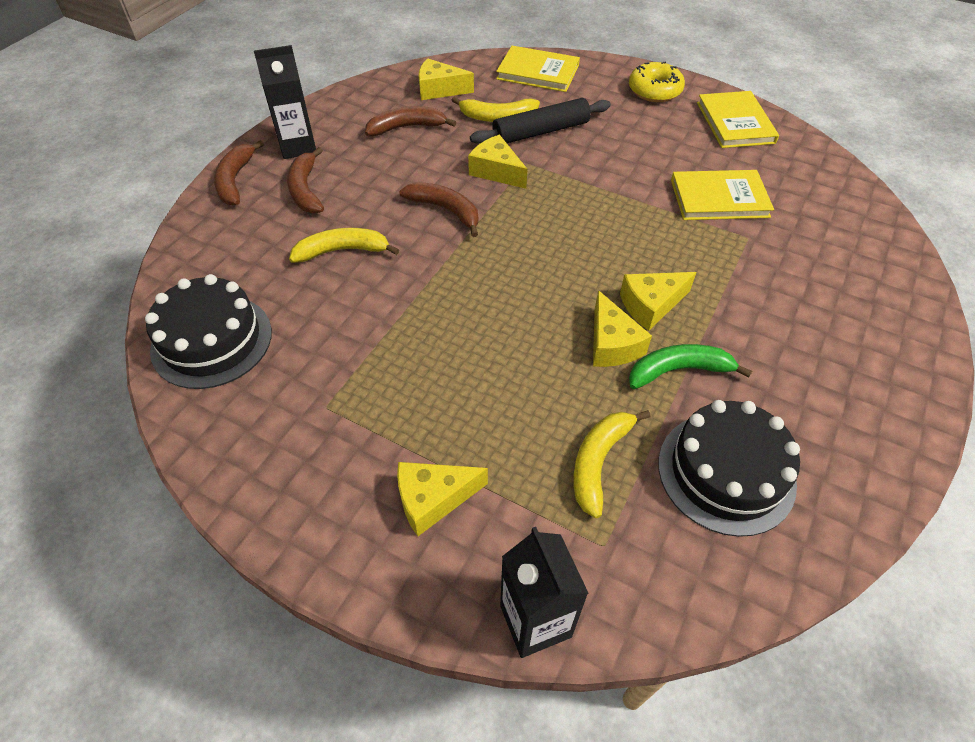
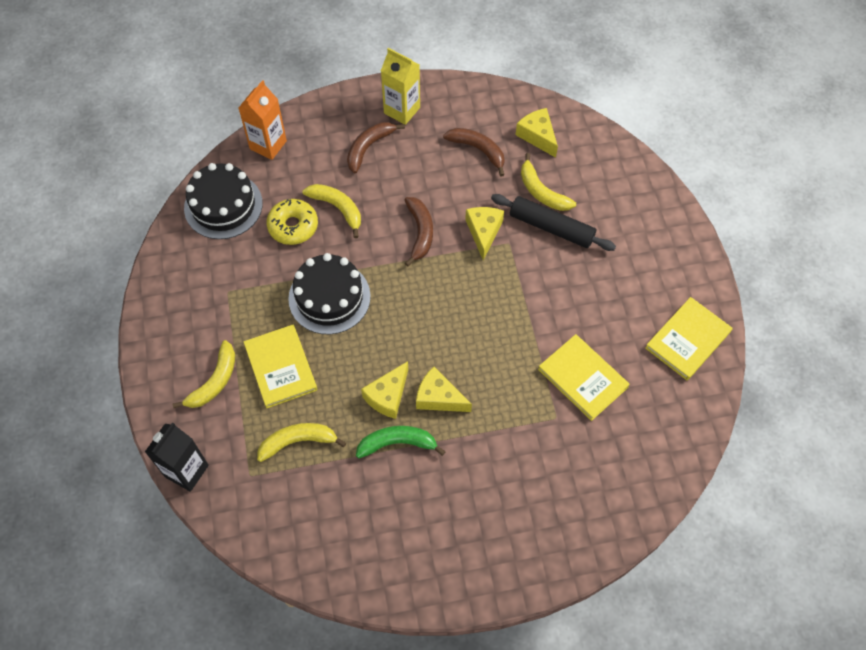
camera: 50 degrees right, 10 degrees up
(194, 258) = (268, 145): none -> orange carton
(235, 180) = (342, 107): brown banana -> none
(298, 147) = (402, 110): black carton -> yellow carton
(433, 499) = (214, 381): yellow cheese -> yellow banana
(538, 72) = (621, 177): yellow book -> yellow book (281, 367)
(654, 91) = (676, 264): yellow donut -> yellow donut (293, 226)
(678, 370) = (397, 443): green banana -> green banana turned 45 degrees counterclockwise
(726, 472) = (342, 508): black cake -> black cake (329, 297)

